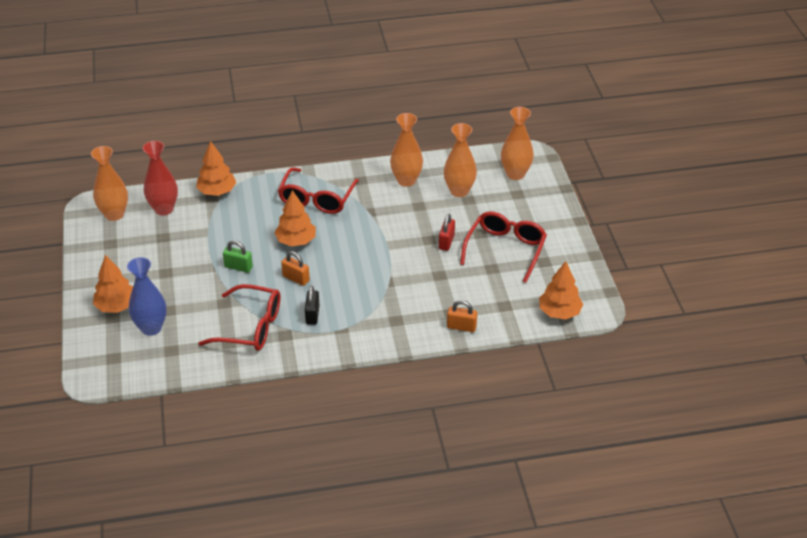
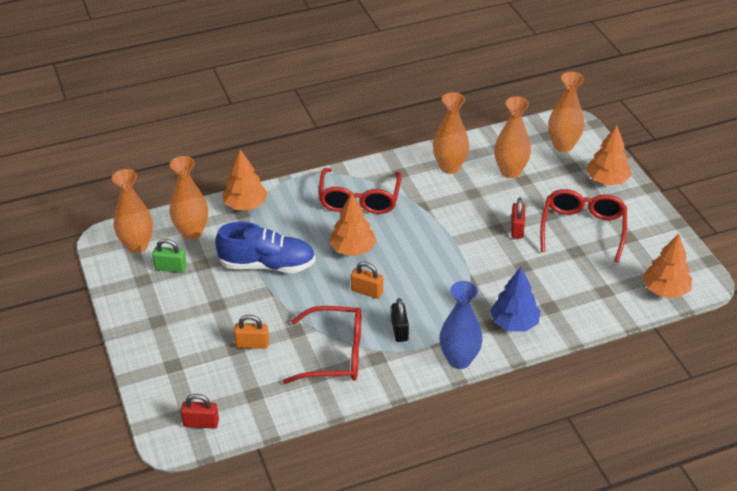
camera: 10 degrees left, 0 degrees up
(116, 306) = (173, 351): orange tree -> orange tree (607, 180)
(120, 367) = (201, 423): none -> red padlock
(151, 328) = (222, 371): blue vase -> blue vase (459, 360)
(164, 209) = (192, 232): red vase -> orange vase
(218, 245) = (267, 265): none -> blue shoe
(238, 267) = (298, 287): green padlock -> green padlock (171, 268)
(414, 322) = (514, 323): none -> blue tree
(461, 327) = (567, 321): orange padlock -> orange padlock (252, 344)

